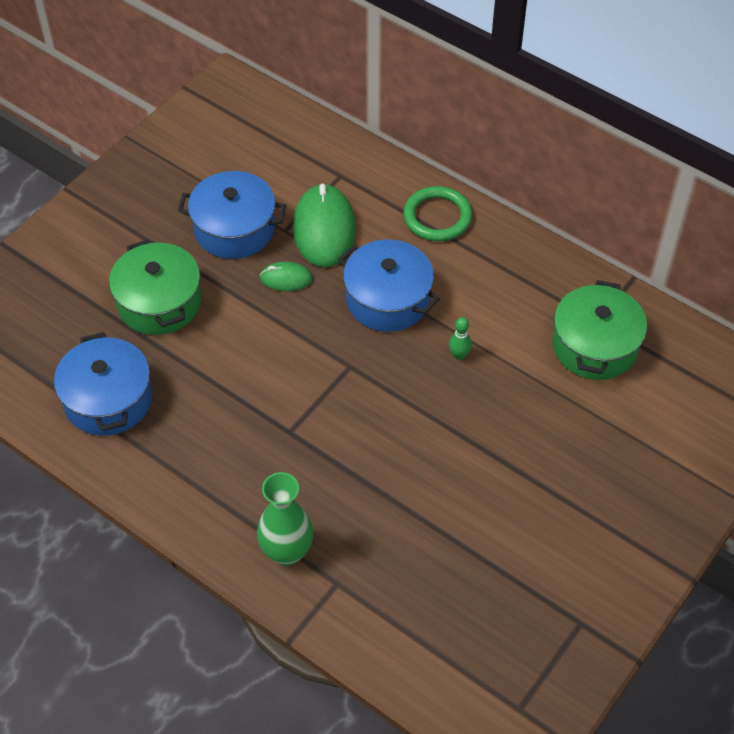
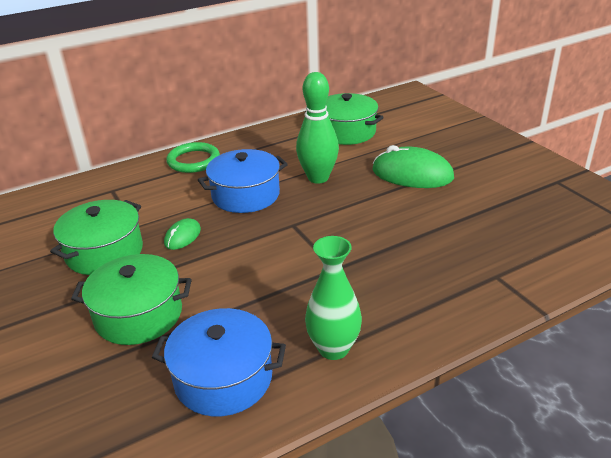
camera: 65 degrees left, 20 degrees down
(234, 229) = (104, 252): blue pot -> green pot
(287, 552) = (456, 296): green vase -> green vase (333, 348)
(324, 229) = (153, 208): green mouse -> green mouse (412, 174)
(459, 355) = (318, 178): green bowling pin -> green bowling pin, size x2.41

